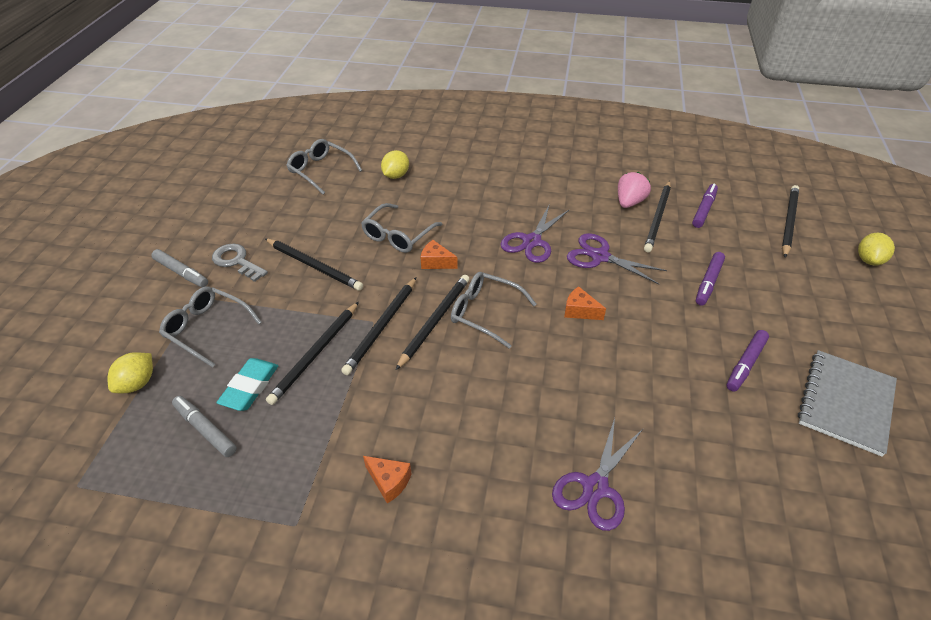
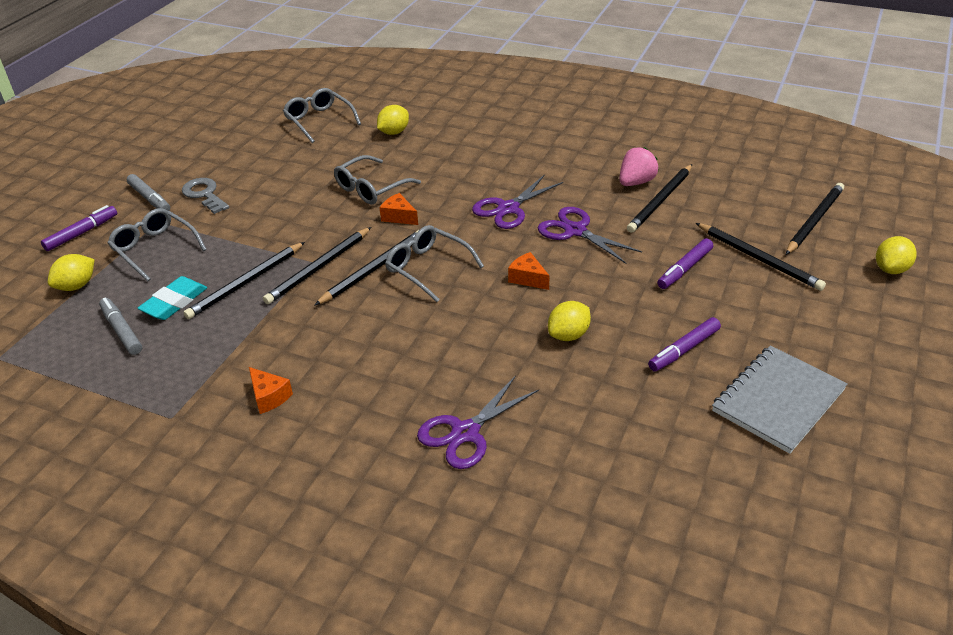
camera: 15 degrees right, 5 degrees down
(314, 266) = (276, 206): black pencil -> black pencil (758, 258)
(641, 365) = (568, 335): none -> yellow lemon
(704, 209) = (719, 198): purple marker -> purple marker (82, 233)

